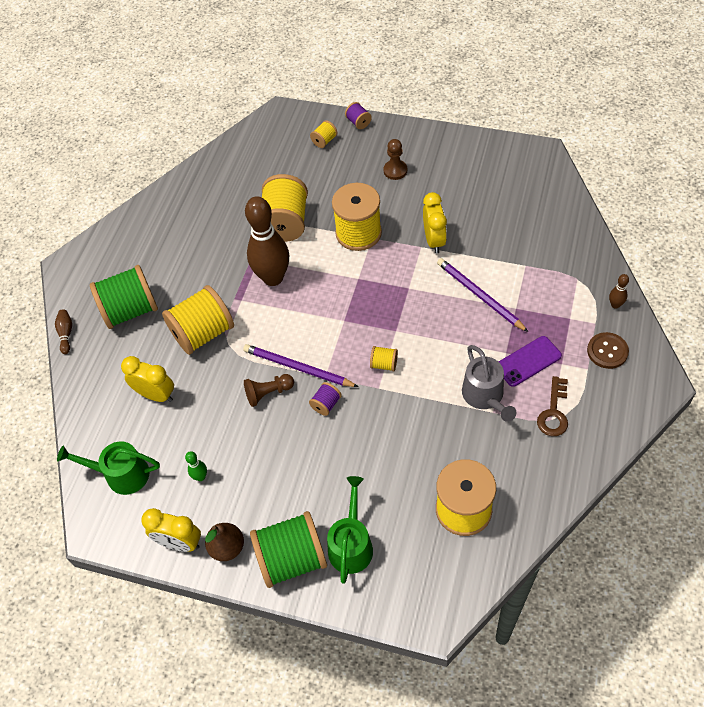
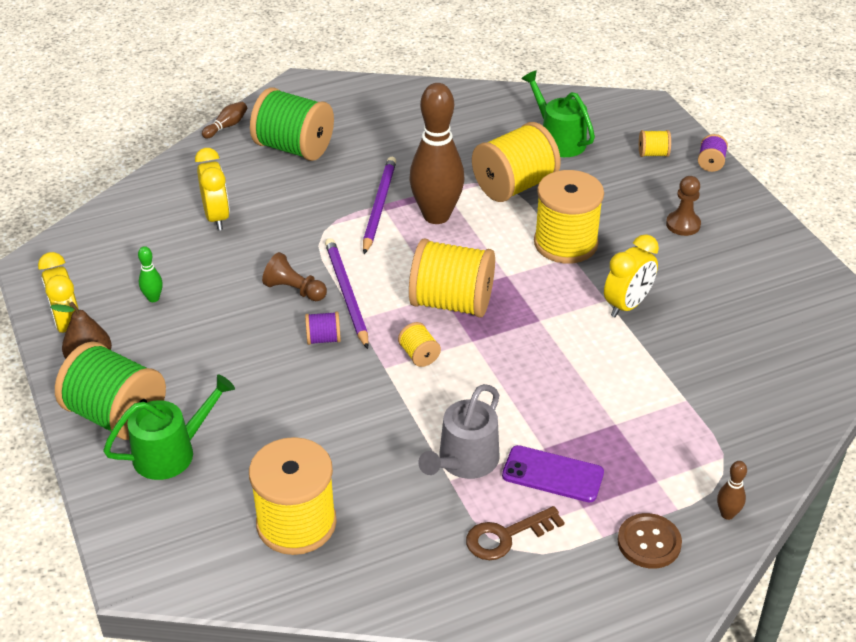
camera: 45 degrees right, 15 degrees down
(122, 474) = (109, 246): green watering can -> green watering can (558, 140)
(203, 333) = (318, 207): yellow spool -> yellow spool (452, 303)
(479, 295) = (596, 383): purple pencil -> purple pencil (379, 206)

